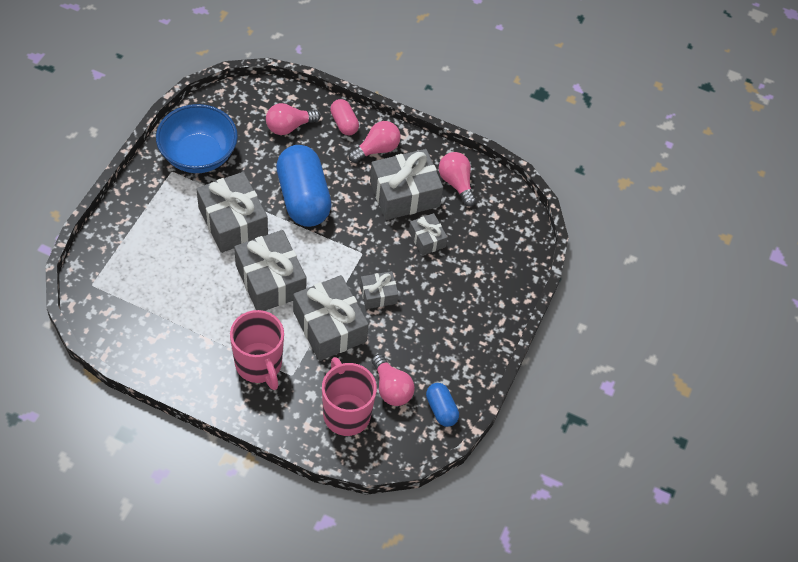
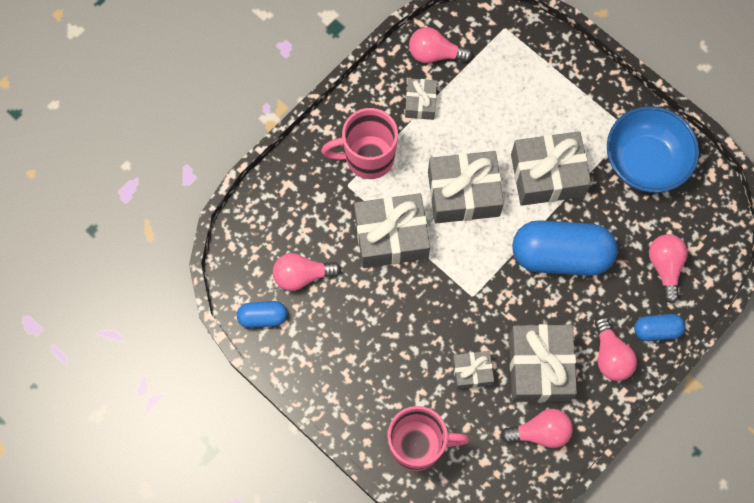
camera: 115 degrees right, 15 degrees up
(135, 336) = (434, 54): none -> pink light bulb
(344, 123) = (657, 330): pink capsule -> blue capsule
(346, 413) = (289, 224): pink mug -> pink mug (417, 445)
(378, 295) = (415, 297): grey gift -> grey gift (420, 103)

